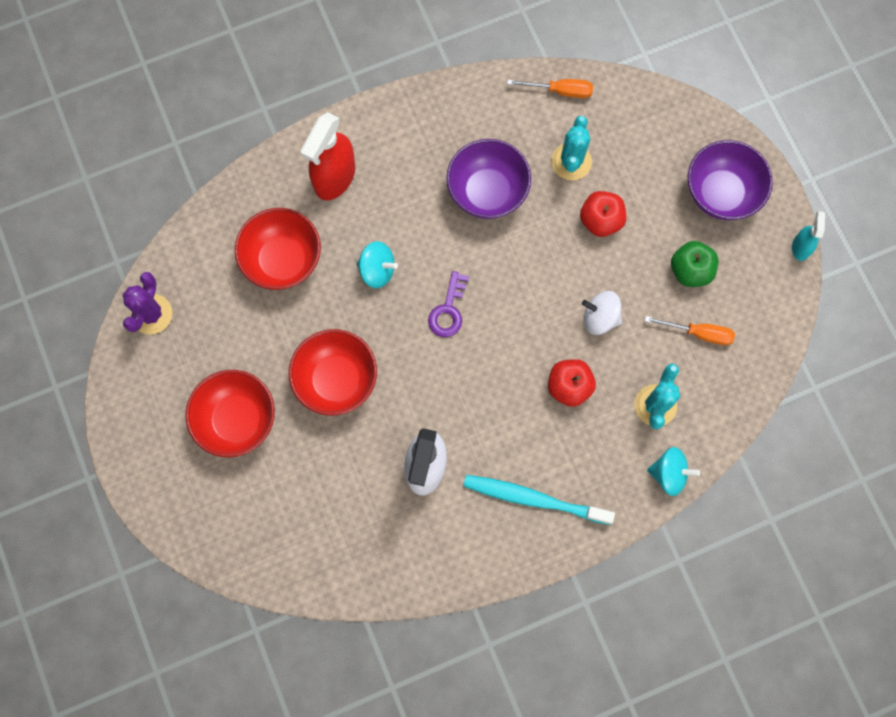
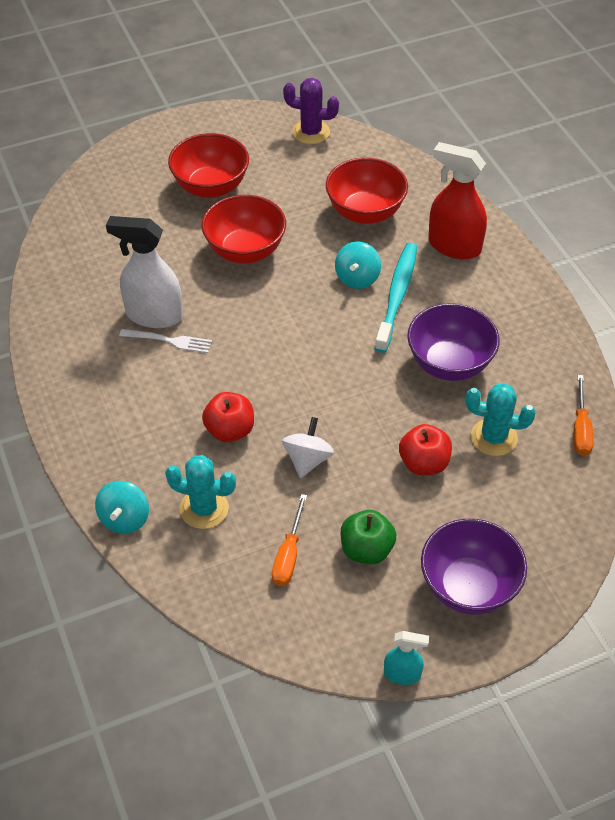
camera: 90 degrees right, 25 degrees down
(448, 310) = (315, 332): purple key -> none
(460, 449) = (169, 341): none -> white fork
(534, 499) = (111, 399): turquoise toothbrush -> turquoise toothbrush (397, 296)

